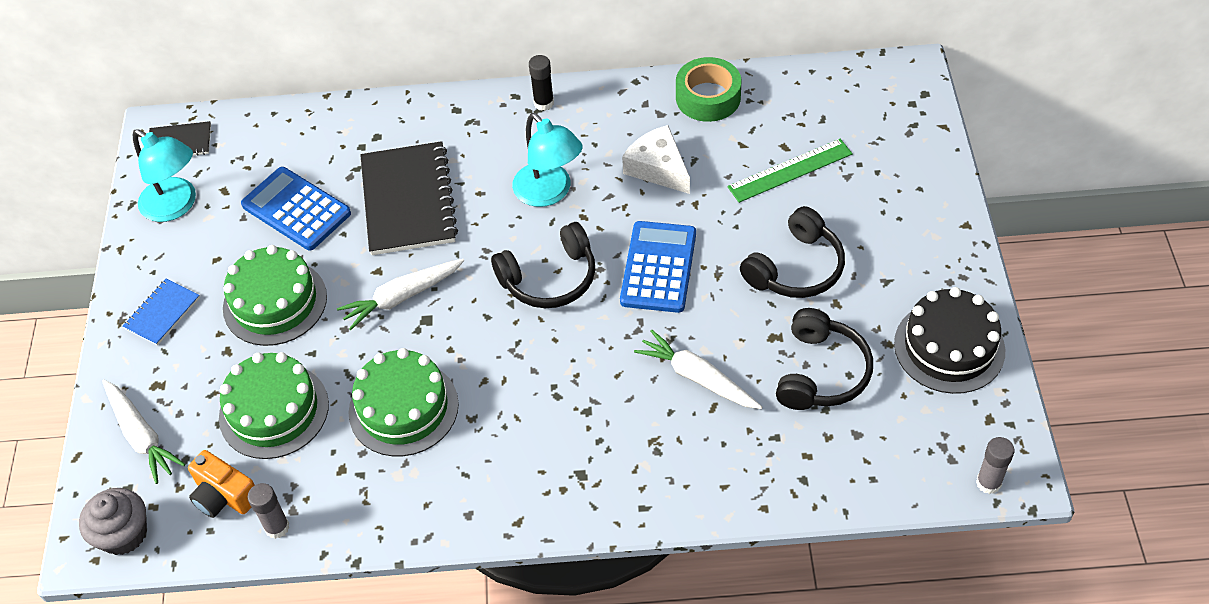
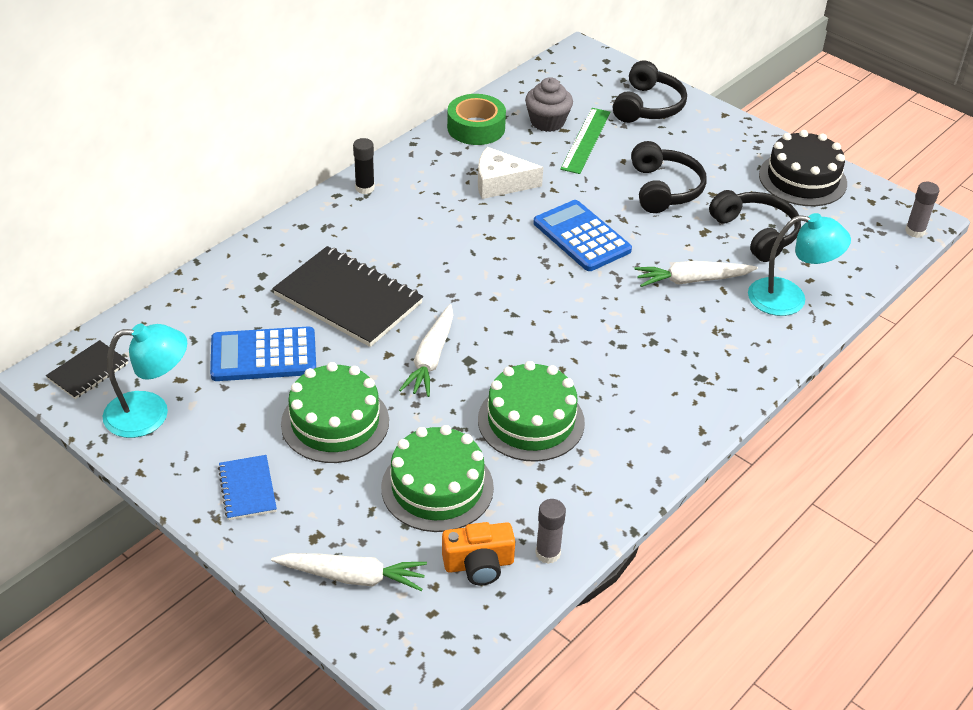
camera: 50 degrees left, 10 degrees down
(123, 534) = (435, 647): grey cupcake -> grey cupcake (547, 122)
(549, 193) = (446, 237): turquoise lamp -> turquoise lamp (789, 298)
(549, 278) = (520, 284): black headphones -> black headphones (648, 106)

